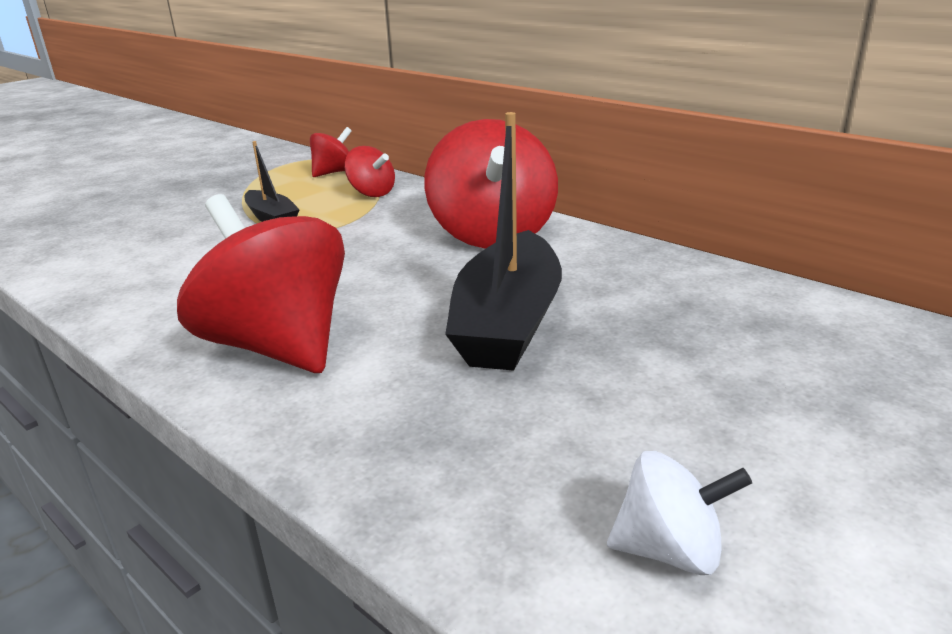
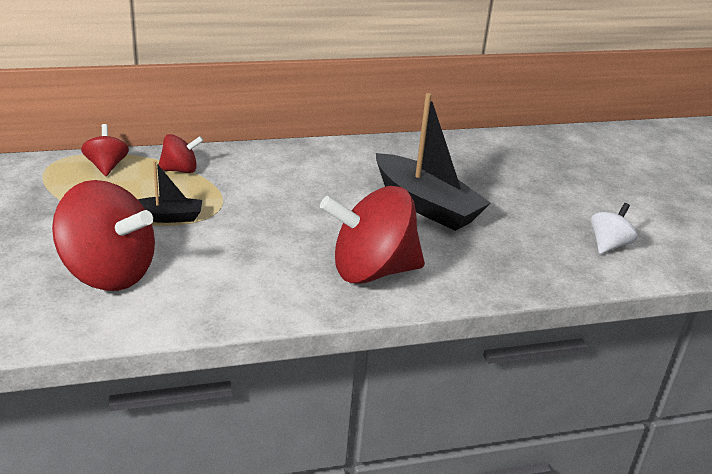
camera: 60 degrees left, 5 degrees up
(492, 234) = (316, 165): red spinning top -> red spinning top (108, 273)

